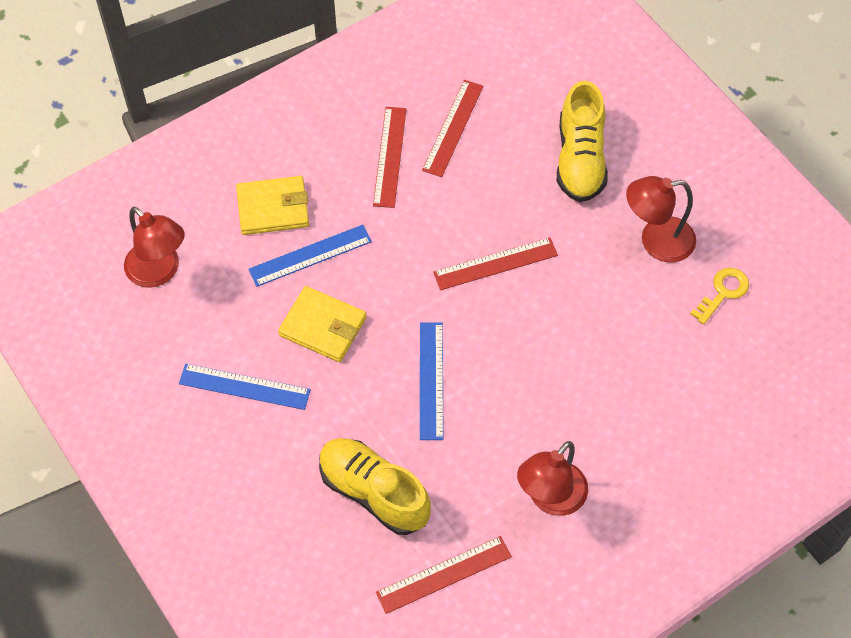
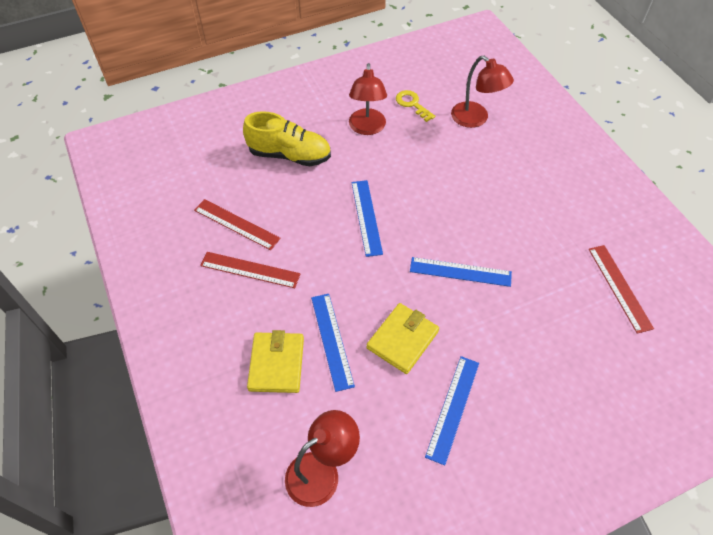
camera: 80 degrees left, 5 degrees down
(374, 492) = (554, 323): yellow shoe -> none
(495, 264) = (366, 217): red ruler -> blue ruler
(550, 498) = (559, 217): red lamp -> red lamp (475, 119)

